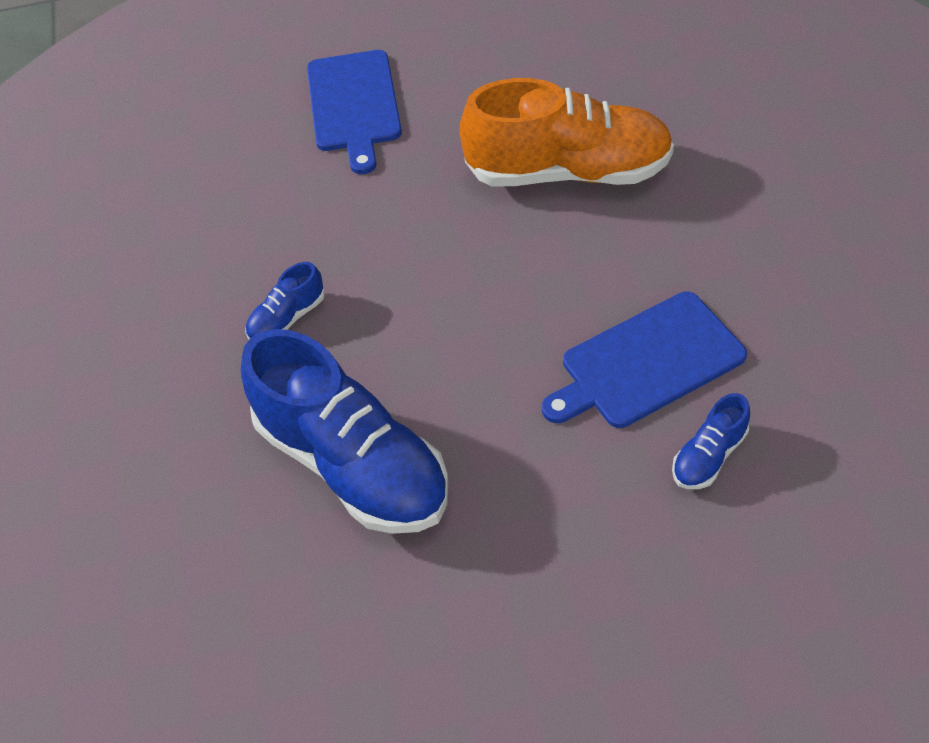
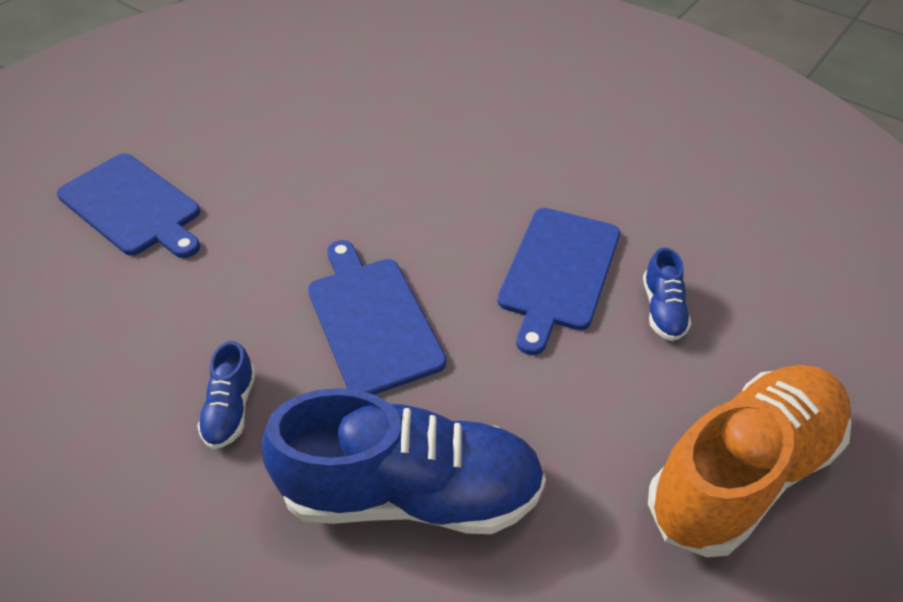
camera: 45 degrees left, 5 degrees down
(448, 310) = (372, 320): none -> blue cutting board
(568, 172) = (368, 173): orange shoe -> orange shoe (742, 472)

